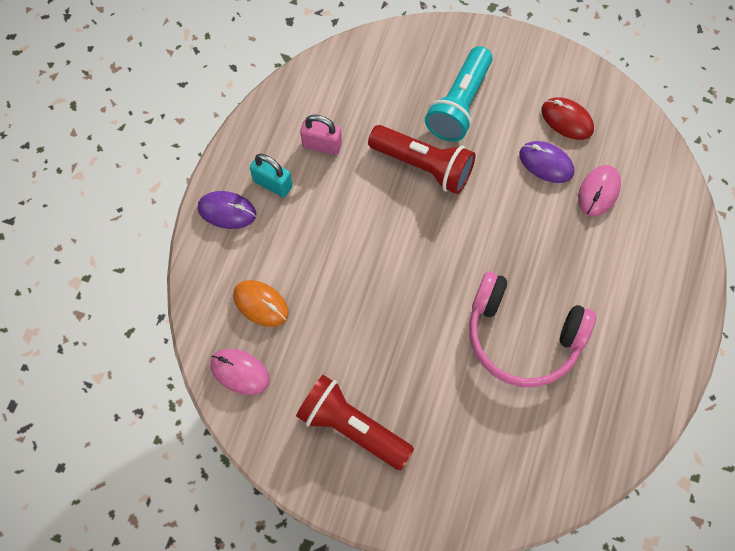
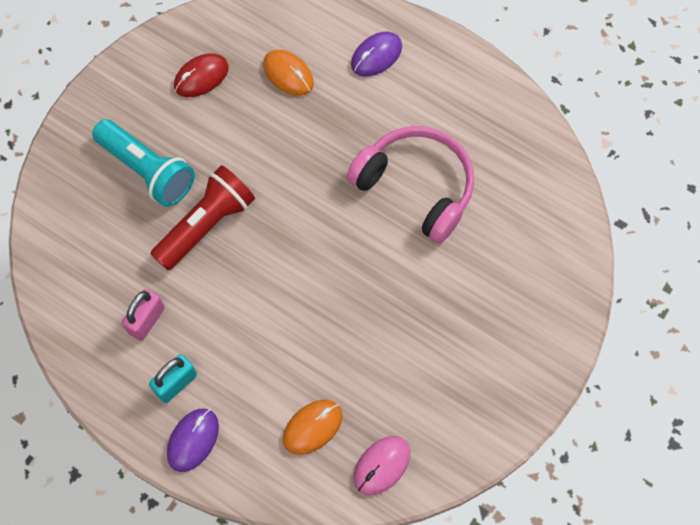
camera: 75 degrees left, 0 degrees up
(352, 427) = (466, 367): red flashlight -> none
(522, 337) = (416, 187): pink headphones -> pink headphones turned 90 degrees counterclockwise
(546, 163) = (242, 110): purple mouse -> purple mouse (376, 56)
(598, 192) = (288, 74): pink mouse -> orange mouse

